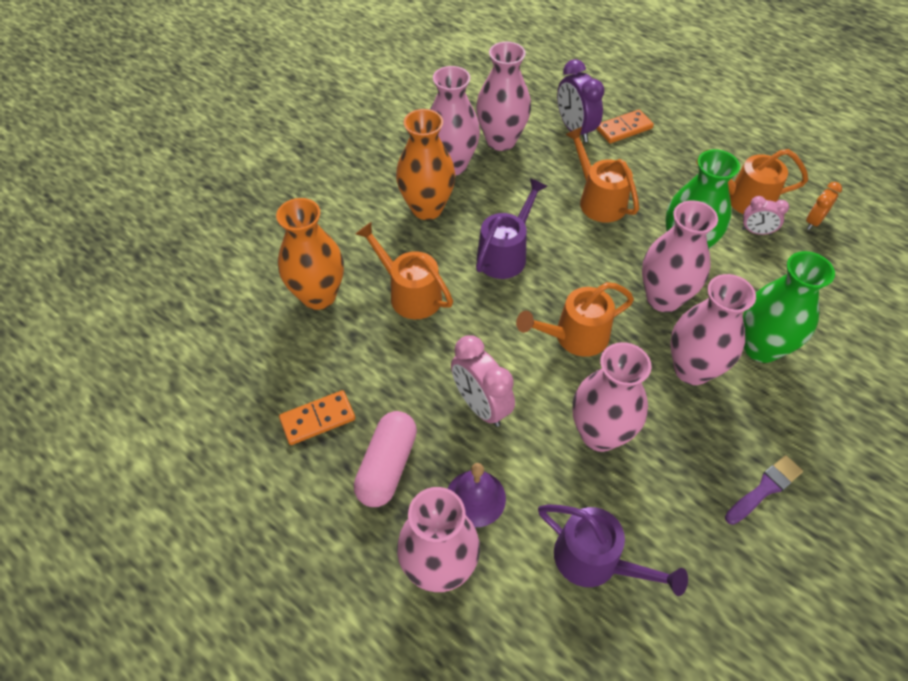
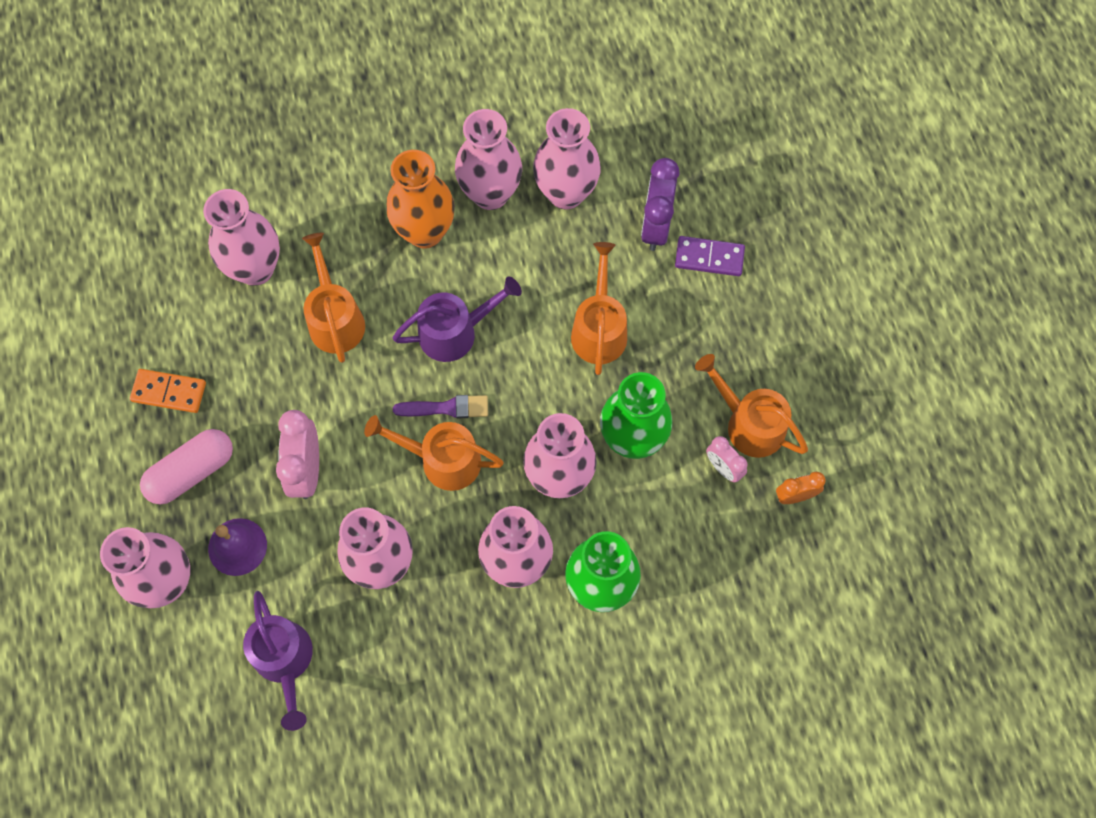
camera: 35 degrees right, 15 degrees up
(318, 296) = (255, 268): orange vase -> pink vase
(624, 128) = (709, 257): orange domino -> purple domino
(764, 489) = (472, 705): purple brush -> purple brush (446, 408)

